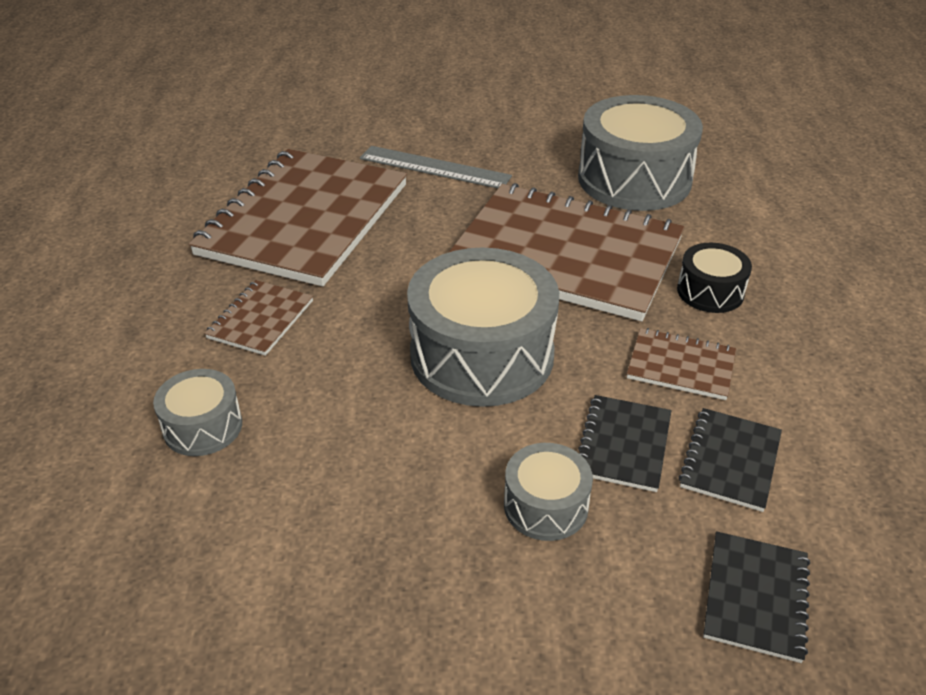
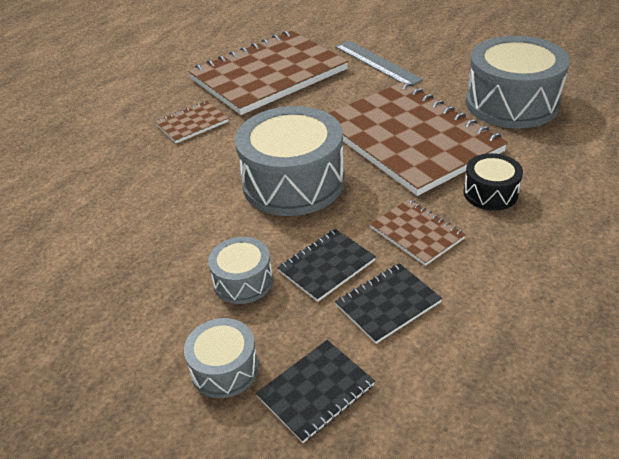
camera: 35 degrees right, 0 degrees up
(203, 427) = (112, 170): grey drum -> grey drum (225, 369)

